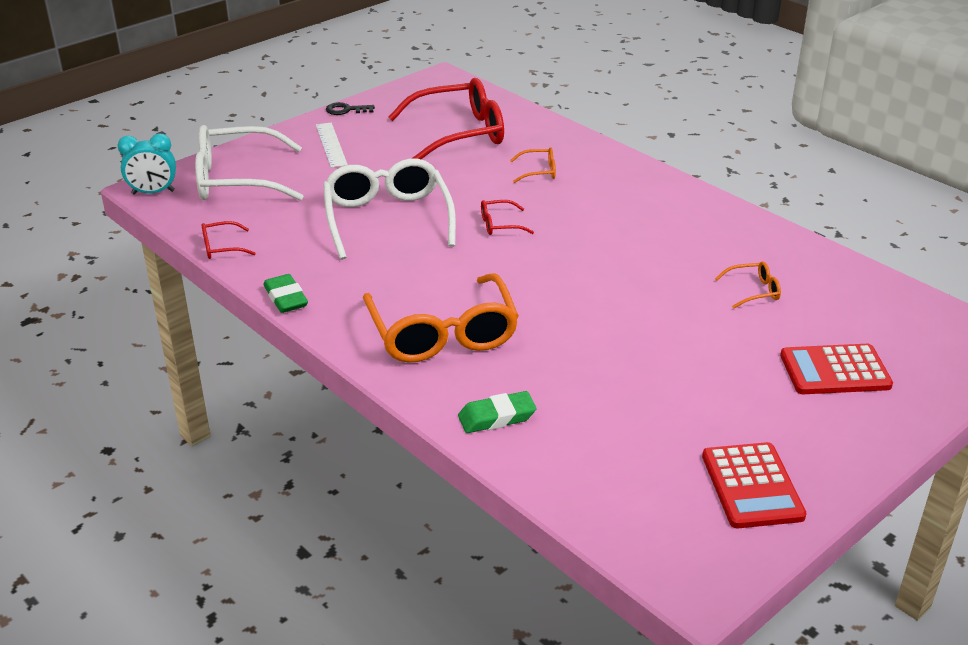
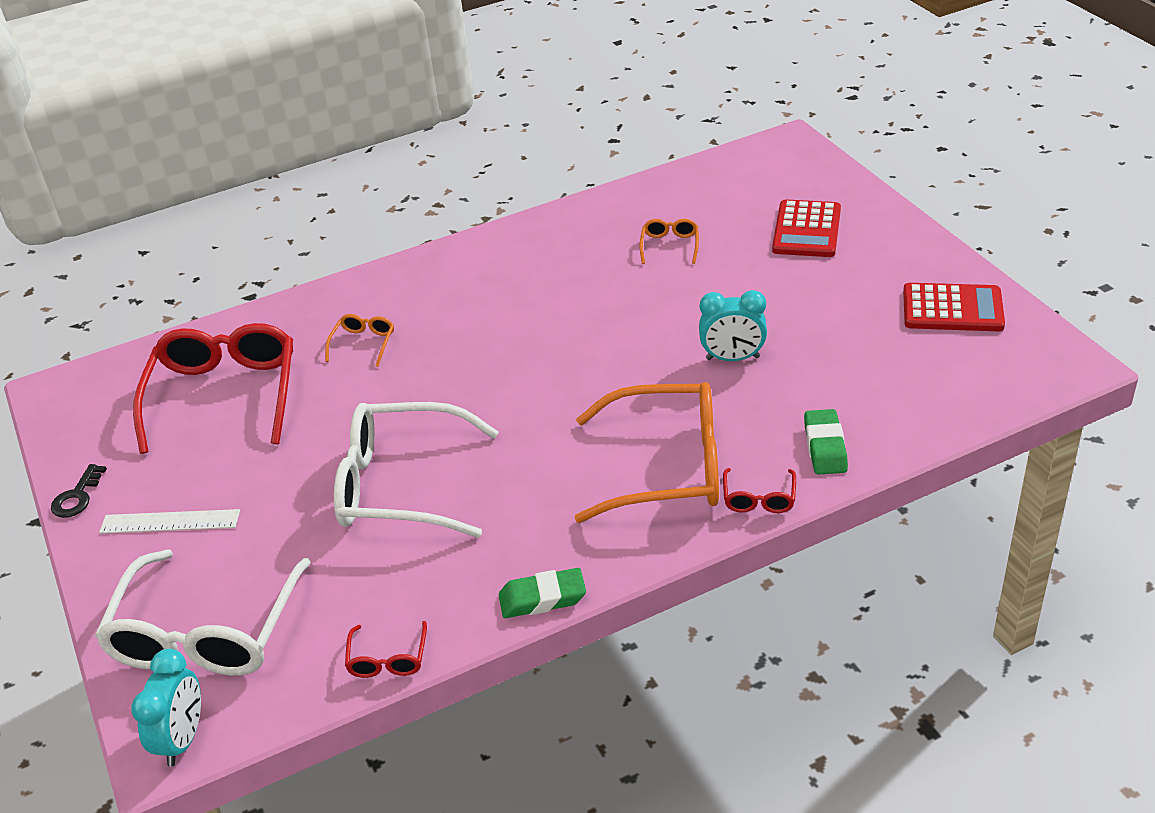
camera: 70 degrees left, 5 degrees up
(500, 225) = (465, 392): red glasses -> red glasses (759, 498)
(600, 349) = (732, 358): none -> turquoise clock

